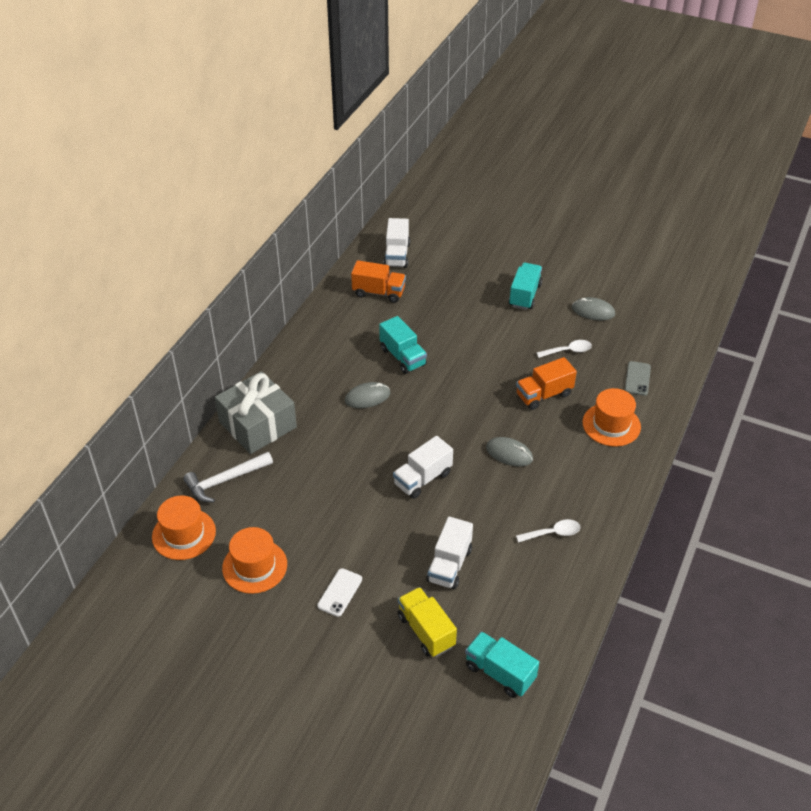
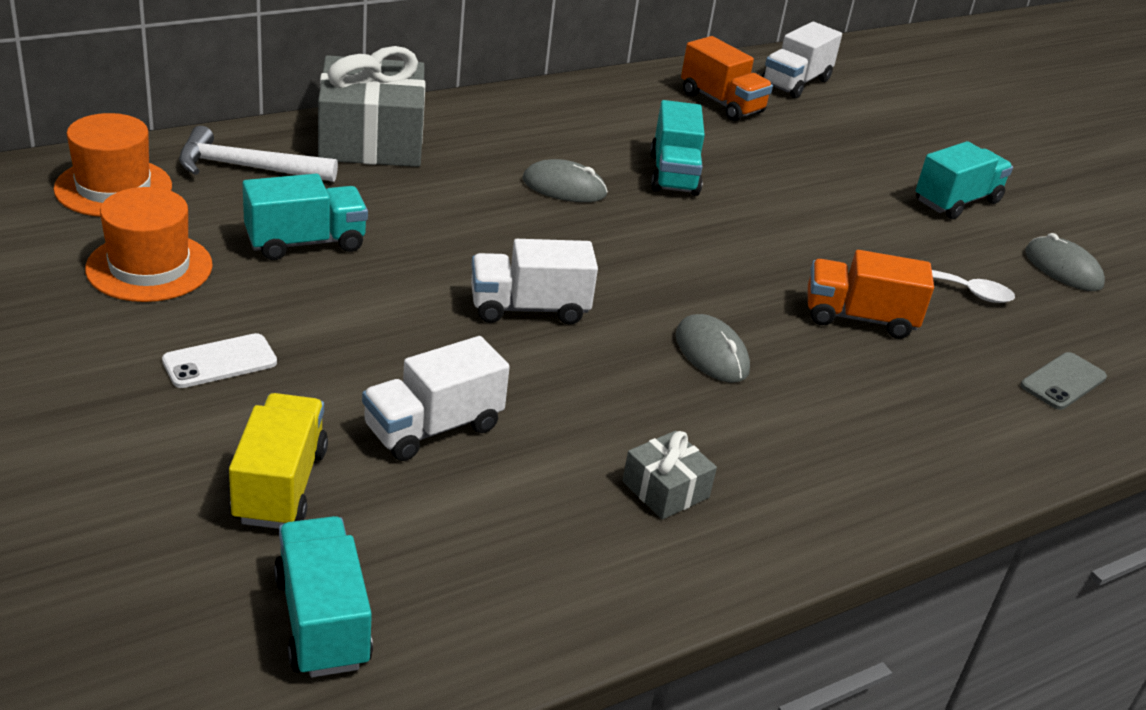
camera: 30 degrees right, 10 degrees down
(300, 506) = (306, 242): none -> turquoise truck
(552, 533) = (665, 489): white spoon -> grey gift
(611, 424) = (945, 412): orange hat -> none

